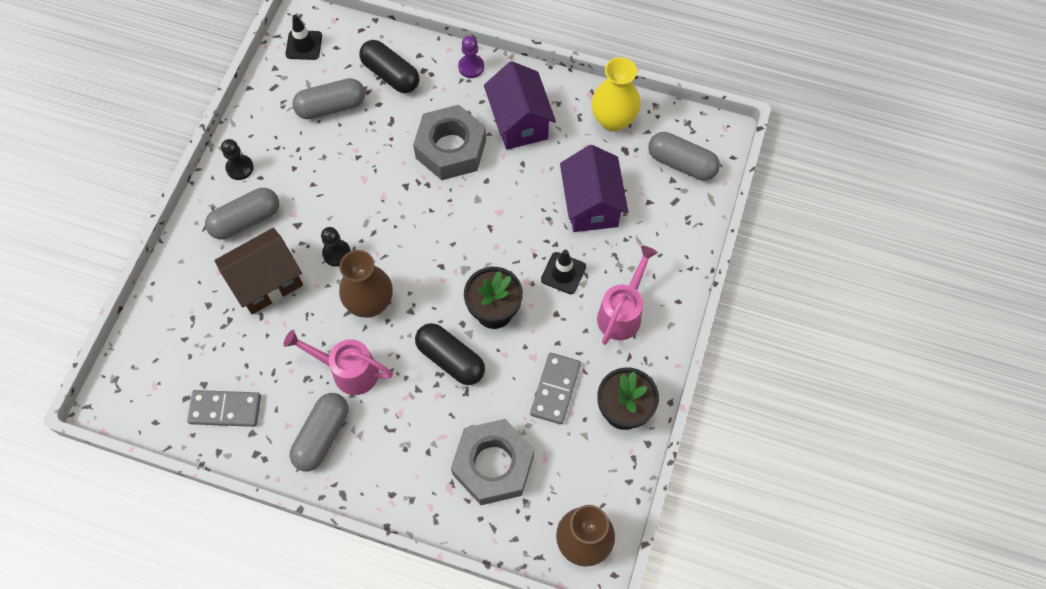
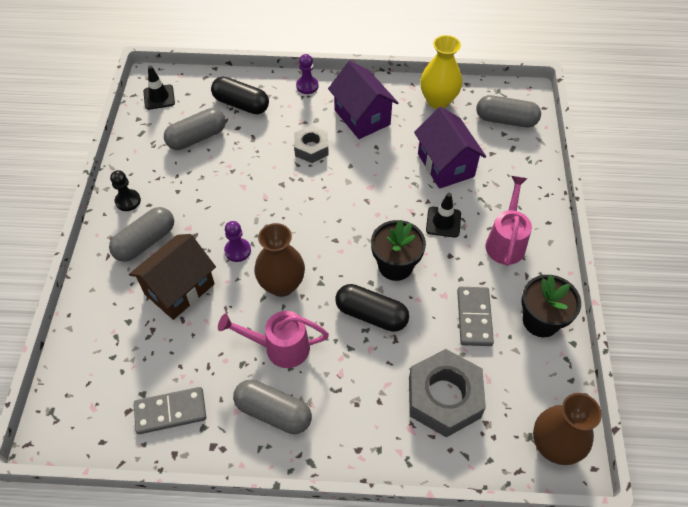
camera: 15 degrees left, 10 degrees down
(322, 436) = (273, 412): grey capsule -> grey capsule turned 75 degrees counterclockwise
(336, 253) = (237, 250): black pawn -> purple pawn
(451, 149) = (311, 148): grey nut -> grey nut, size x0.60

